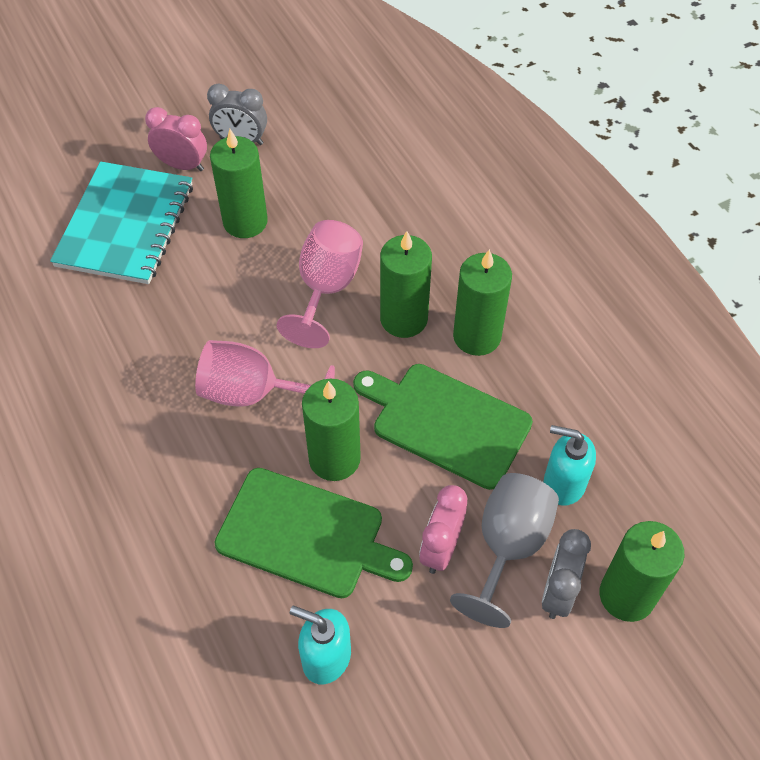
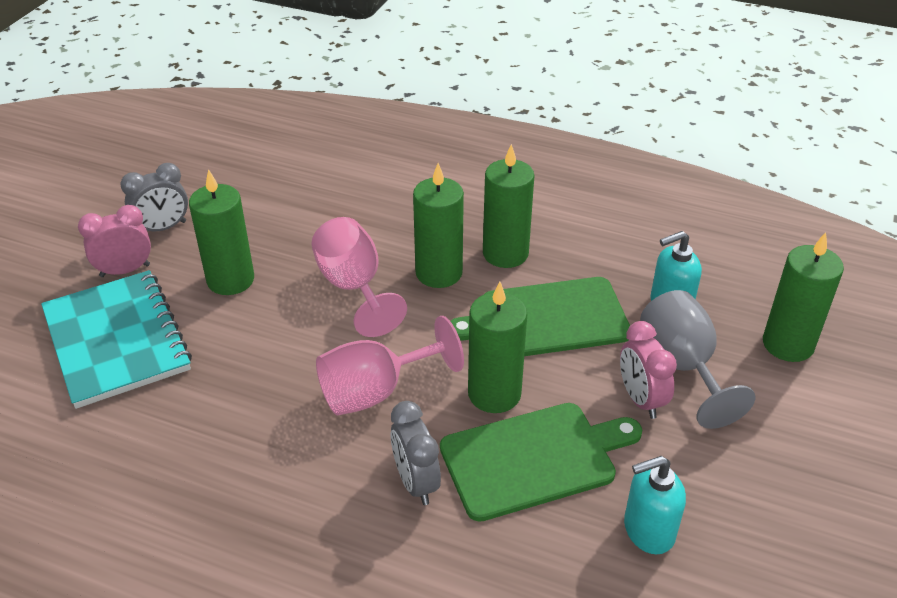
camera: 40 degrees left, 15 degrees down
(558, 592) = (746, 372): grey clock -> grey clock (415, 482)

